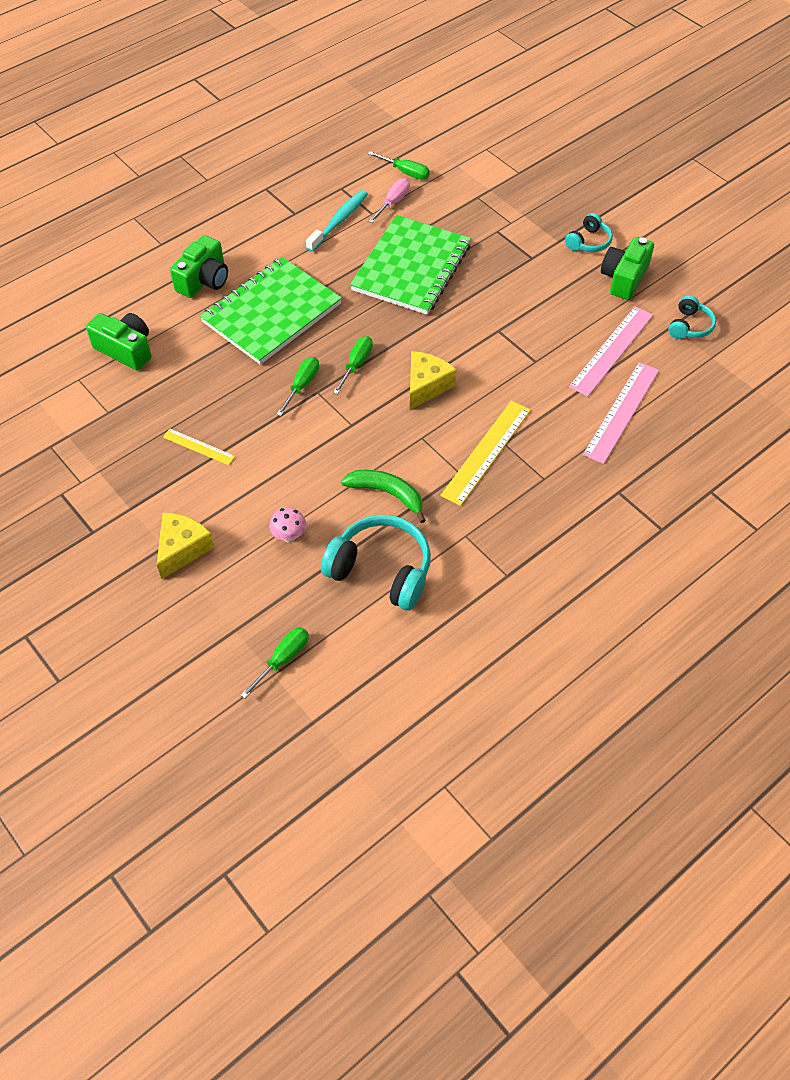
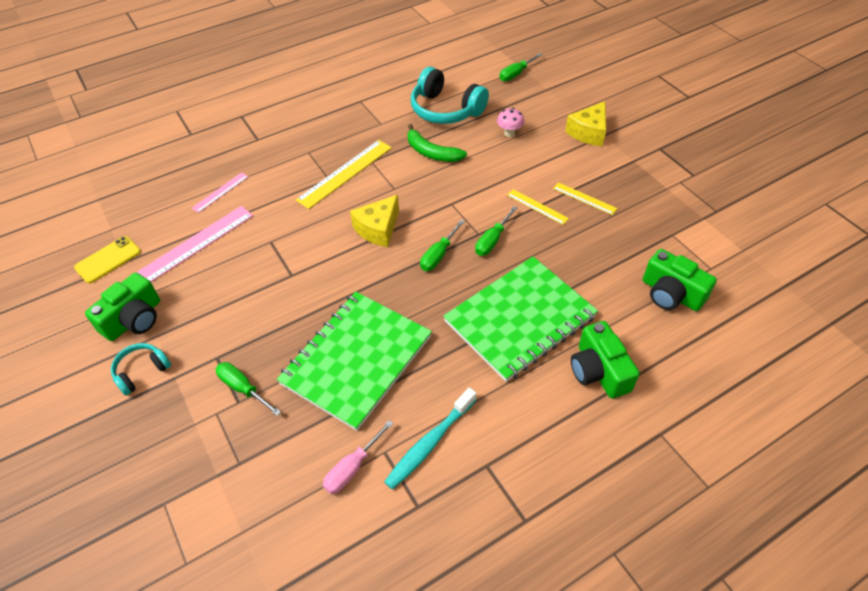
camera: 170 degrees left, 5 degrees down
(204, 280) = (598, 371): green camera -> green camera turned 60 degrees counterclockwise
(254, 430) = (537, 207): none -> yellow ruler
(405, 172) = (320, 527): green screwdriver -> green screwdriver (243, 388)
(621, 411) = (220, 192): pink ruler -> pink ruler, size x0.55
(689, 326) = (108, 260): turquoise headphones -> yellow phone

